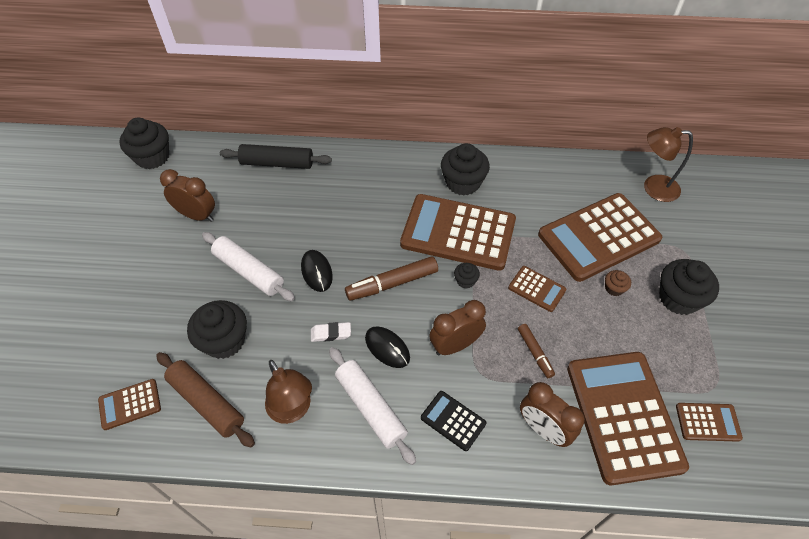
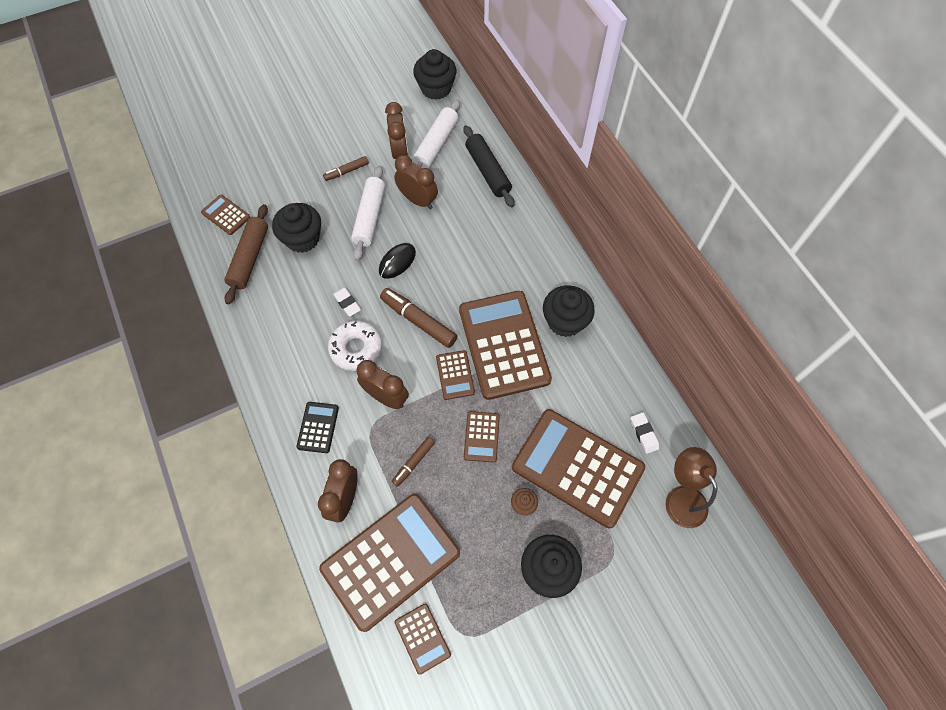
camera: 60 degrees right, 10 degrees up
(178, 267) = (346, 171): none -> brown marker
(263, 226) = (418, 200): none -> brown clock
(293, 410) = (271, 314): brown lamp -> none
(370, 407) = (299, 364): white rolling pin -> white rolling pin (436, 144)
(387, 348) = (356, 349): black mouse -> white donut
(465, 281) = (455, 375): black cupcake -> brown calculator
(590, 183) = (644, 434): none -> white eraser

